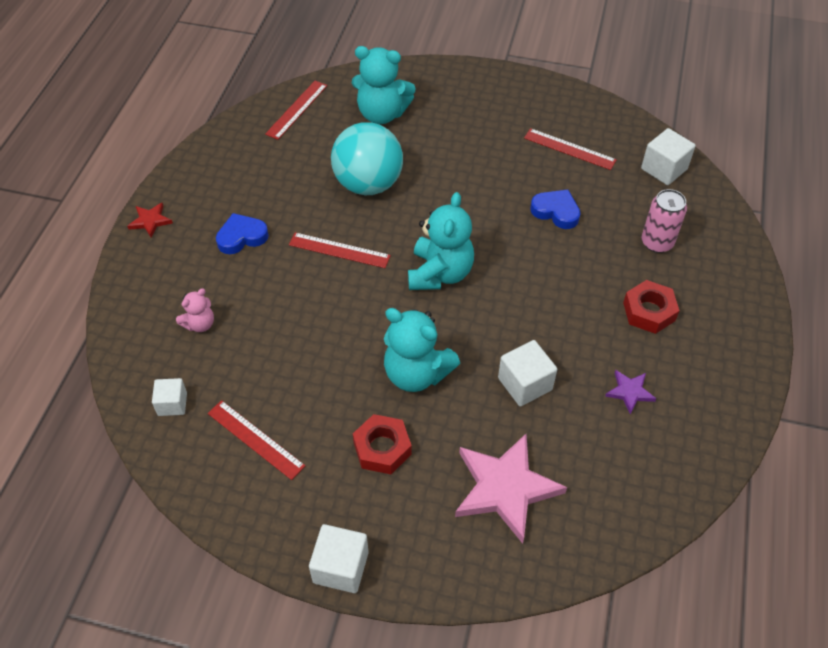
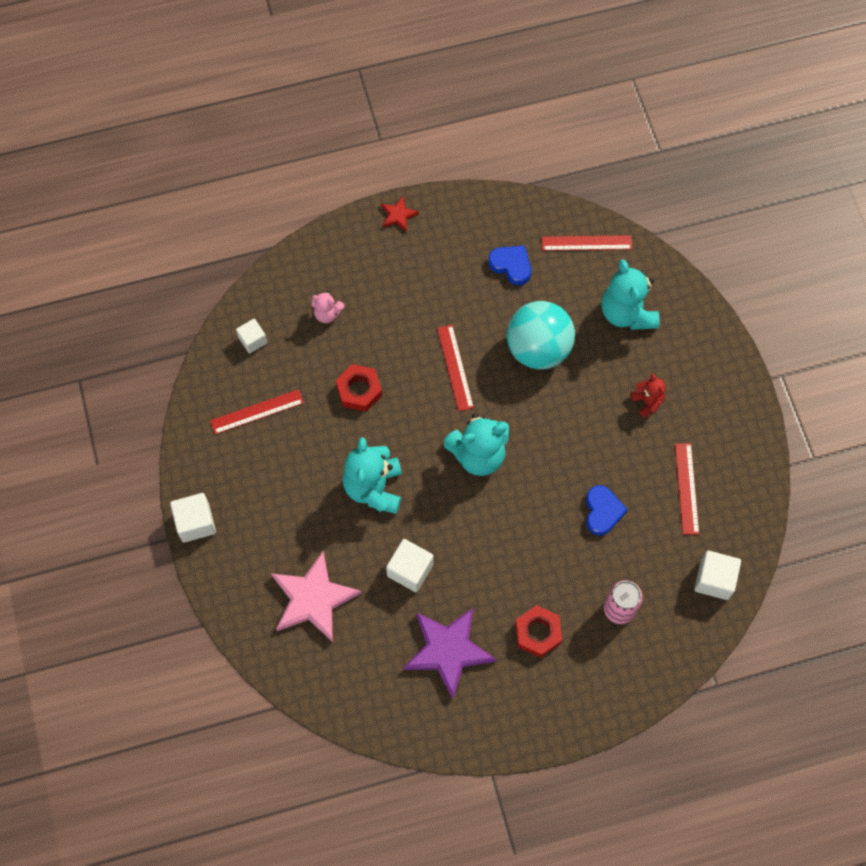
camera: 60 degrees right, 15 degrees up
(242, 237) = (424, 289): blue heart -> blue heart (511, 266)
(255, 439) = (257, 411): red ruler -> red ruler turned 60 degrees clockwise
(382, 448) = (297, 499): red nut -> red nut (359, 390)
(473, 137) = (647, 401): none -> red teddy bear
(629, 392) = (448, 650): purple star -> purple star, size x2.14

